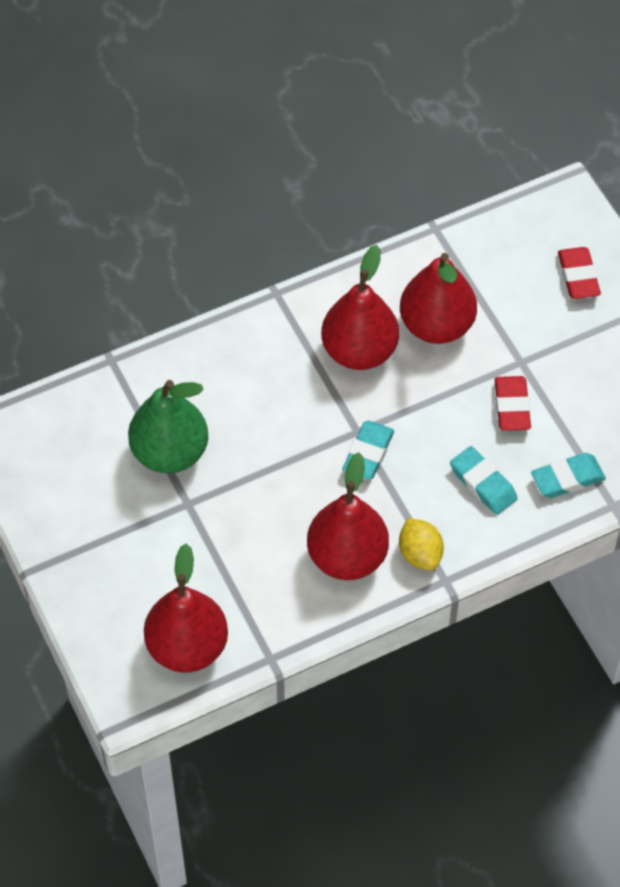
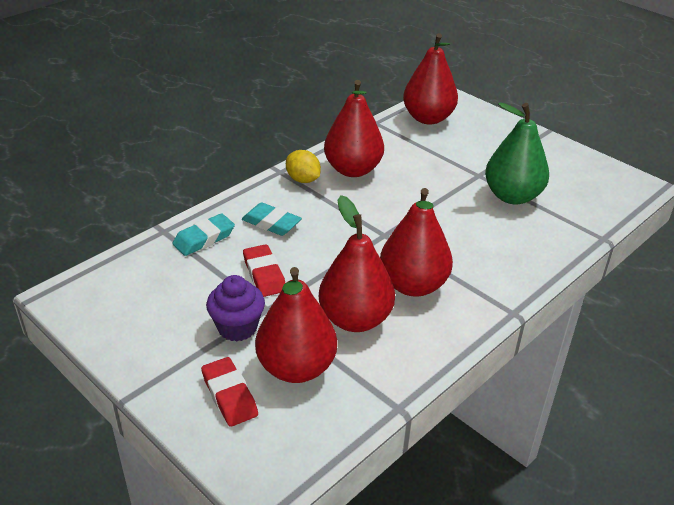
camera: 160 degrees right, 20 degrees down
(368, 453) = (368, 223): turquoise eraser -> none
(511, 288) = (296, 368): none -> red pear
(555, 346) = (237, 327): none -> purple cupcake

